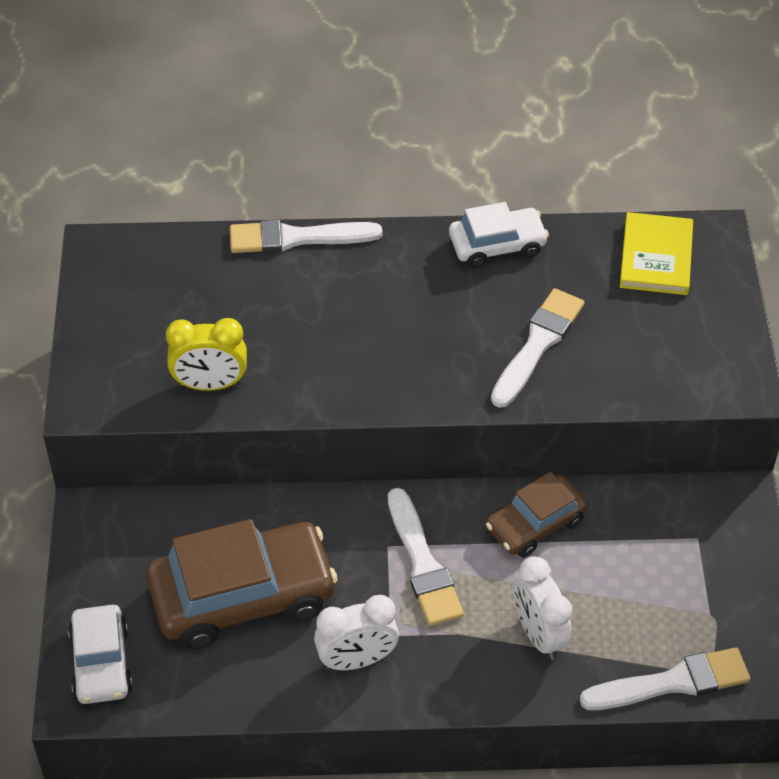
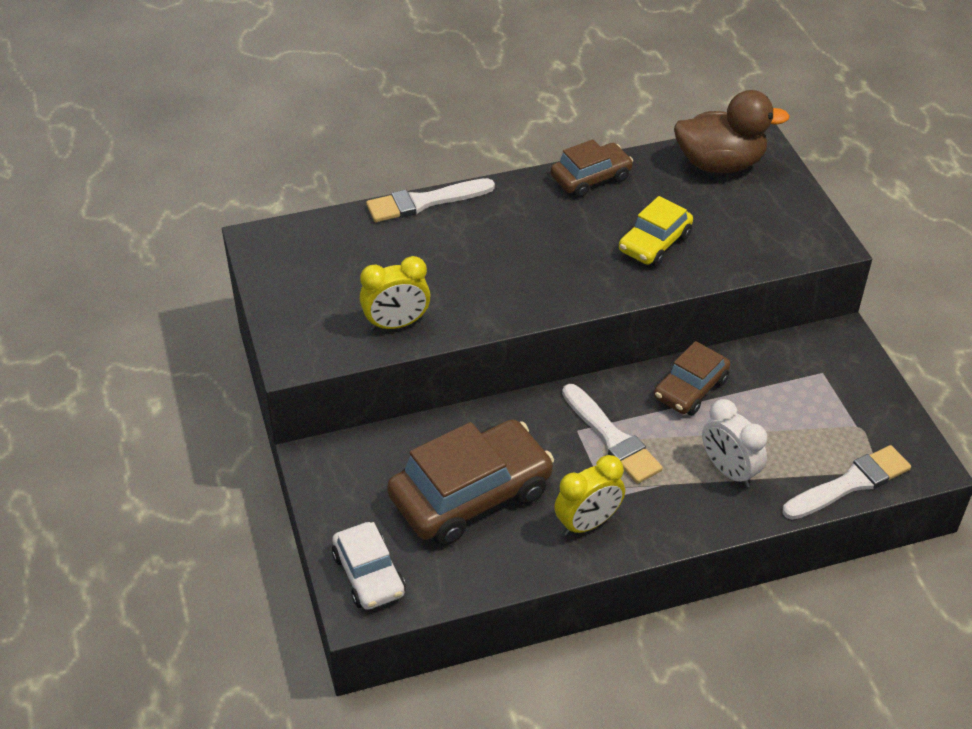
camera: 15 degrees left, 5 degrees down
(357, 660) = (587, 523): white clock -> yellow clock
(497, 245) = (591, 178): white car -> brown car
(537, 344) = (654, 243): white brush -> yellow car
(656, 257) = (720, 164): yellow book -> brown duck

